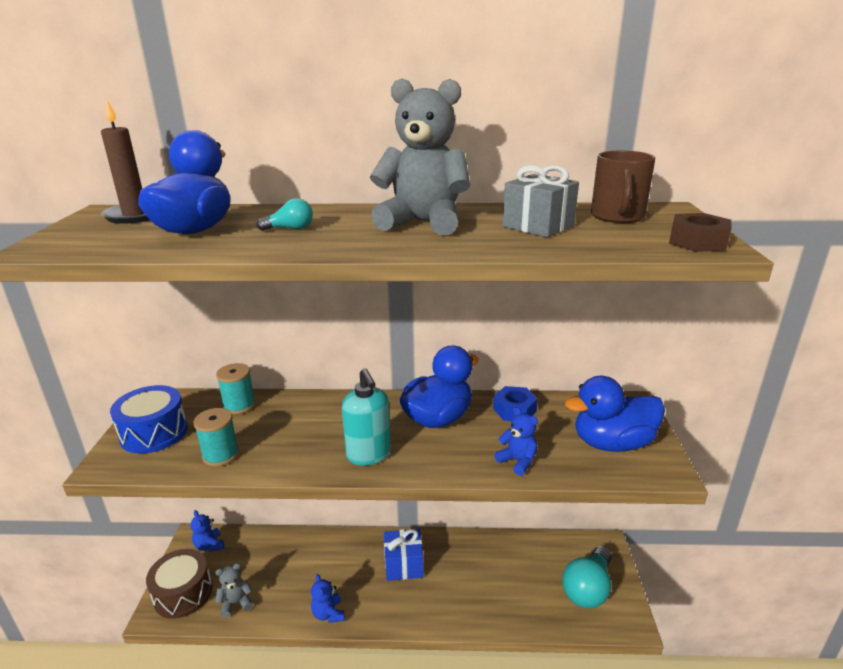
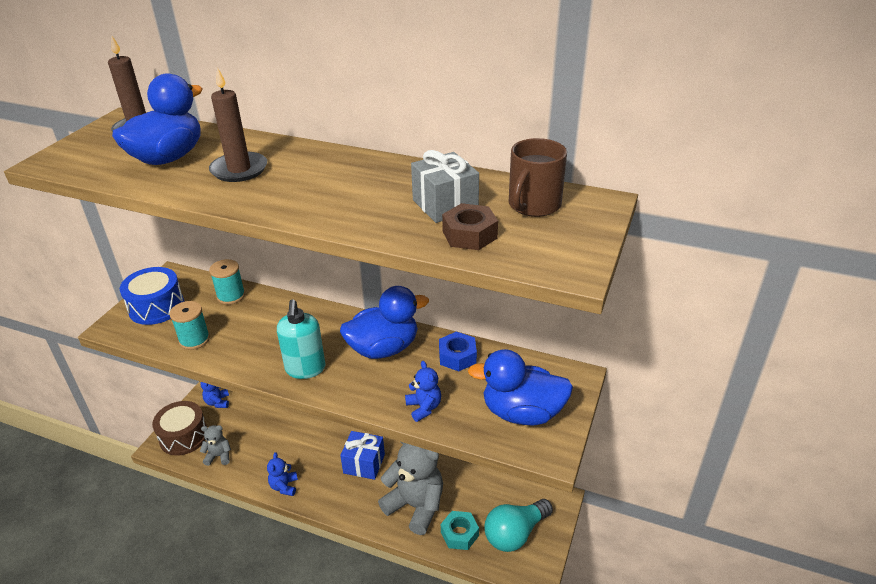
camera: 20 degrees right, 10 degrees up
(290, 229) = (239, 170): turquoise light bulb -> brown candle
(423, 223) = (351, 182): grey teddy bear -> grey teddy bear (415, 506)
(537, 606) = (459, 534): none -> turquoise nut
(697, 242) = (564, 257): brown nut -> brown nut (469, 235)

